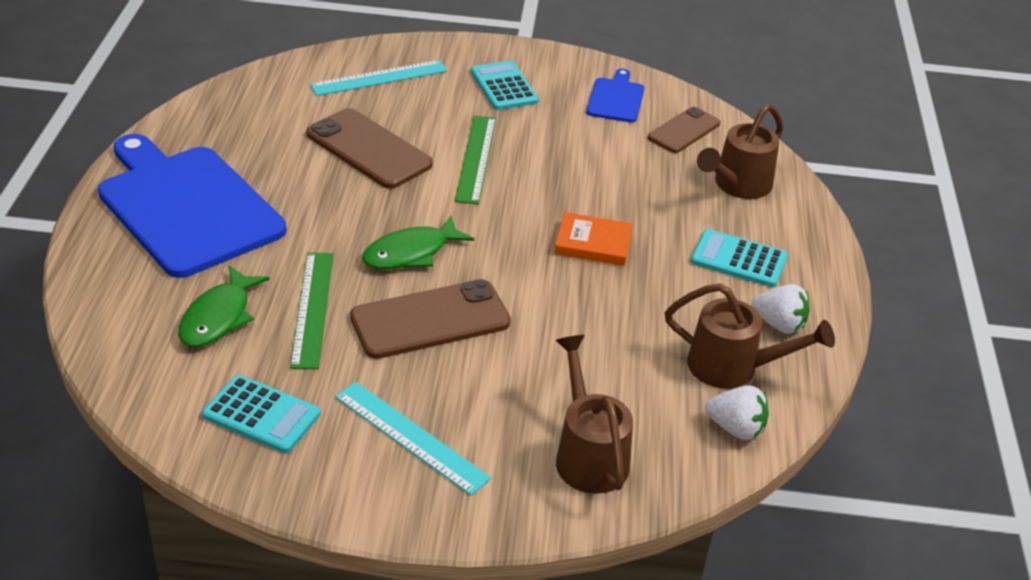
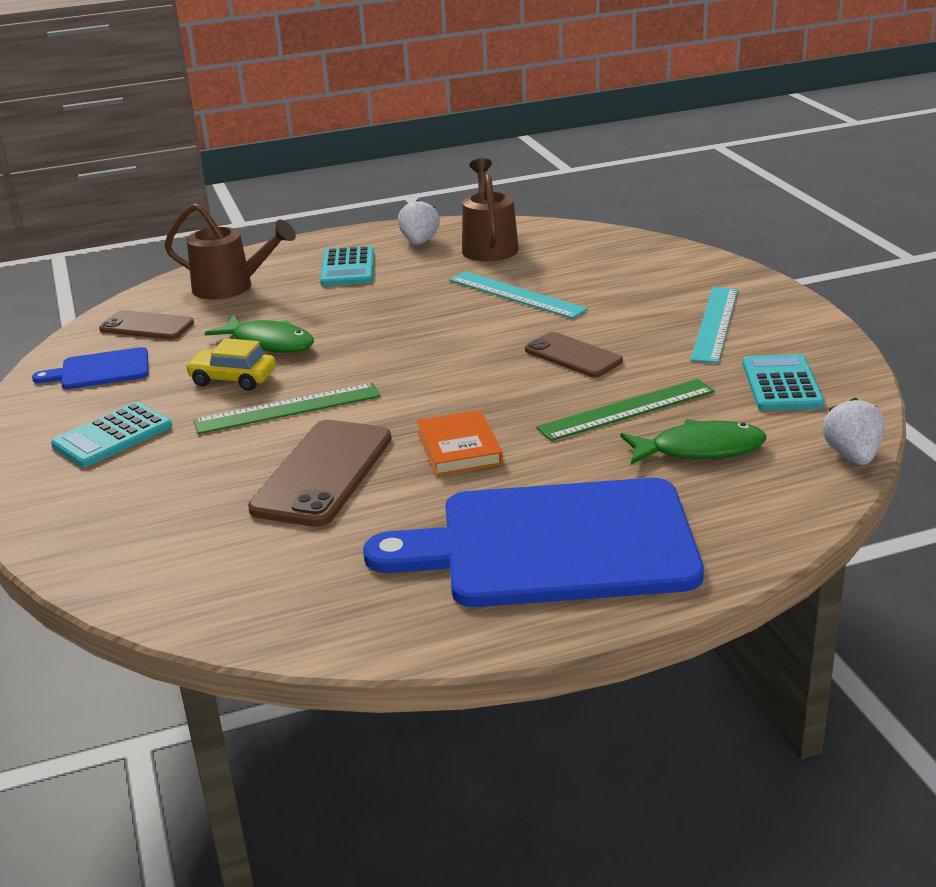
camera: 110 degrees left, 10 degrees down
(186, 207) = (555, 545): blue cutting board -> blue cutting board turned 60 degrees clockwise
(379, 78) = (143, 523): turquoise ruler -> turquoise ruler (516, 294)
(411, 253) = (489, 392): green fish -> green fish (269, 343)
(430, 320) = (573, 356): brown phone -> brown phone, size x0.63
(548, 147) = (233, 379): none -> yellow car
(588, 454) = (643, 267): brown watering can -> none
(593, 243) = (384, 321): orange book -> orange book (459, 448)
(736, 428) = (553, 234): white strawberry -> white strawberry (852, 456)

